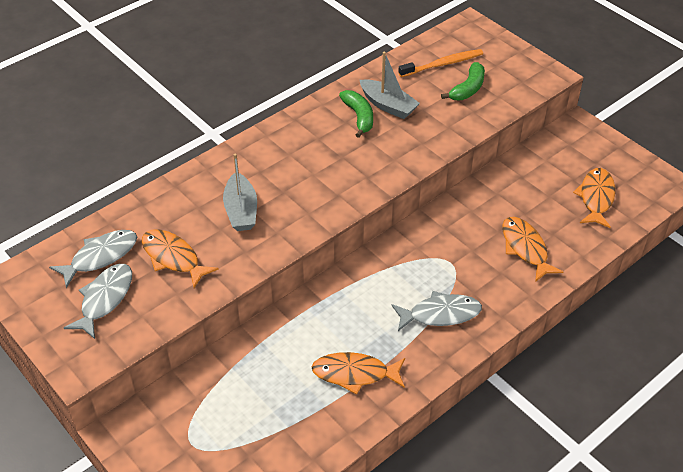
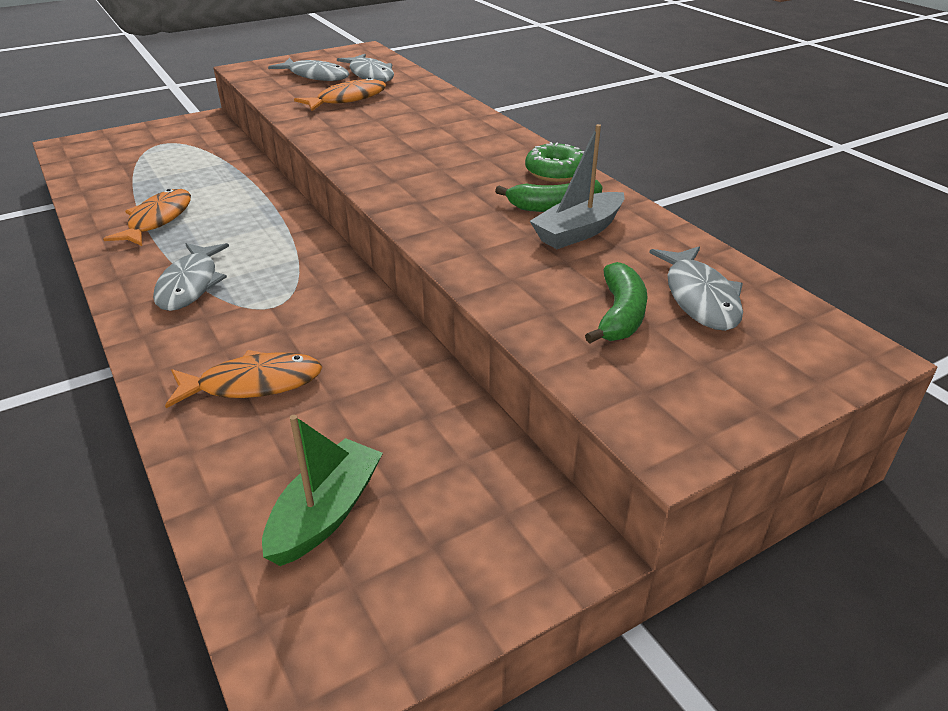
camera: 100 degrees right, 10 degrees down
(241, 210) = (397, 129): grey boat -> none
(307, 119) = (556, 172): none -> green donut
(443, 64) = (699, 298): orange toothbrush -> grey fish
(468, 89) = (620, 315): green banana -> green banana turned 120 degrees counterclockwise
(596, 198) = (326, 513): orange fish -> green boat

